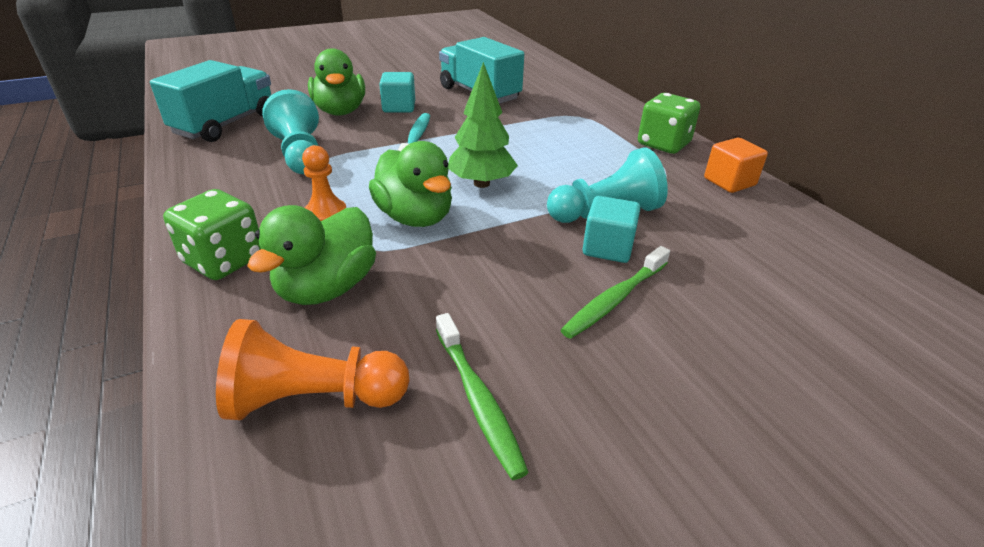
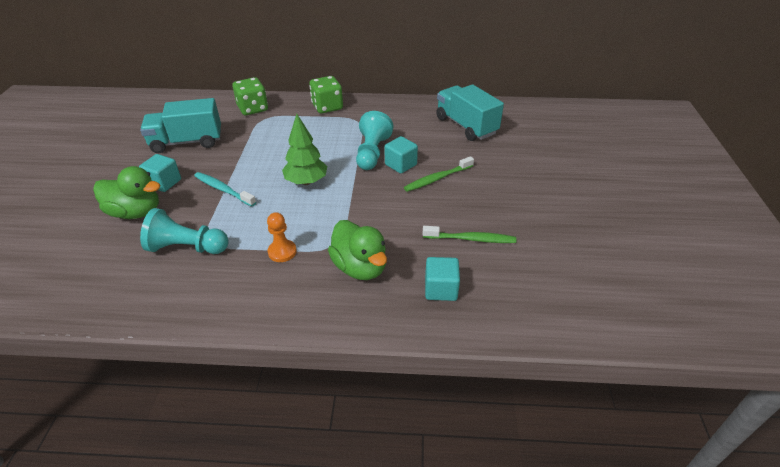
camera: 60 degrees left, 5 degrees up
(224, 260) = (298, 306): green dice -> green dice (253, 109)
(226, 124) = (83, 280): turquoise truck -> turquoise truck (466, 126)
(313, 399) = (441, 289): orange pawn -> turquoise cube
(415, 217) = (319, 217): green duck -> none
(614, 299) = (437, 178): green toothbrush -> green toothbrush turned 75 degrees clockwise
(729, 182) = (380, 107): orange cube -> none

